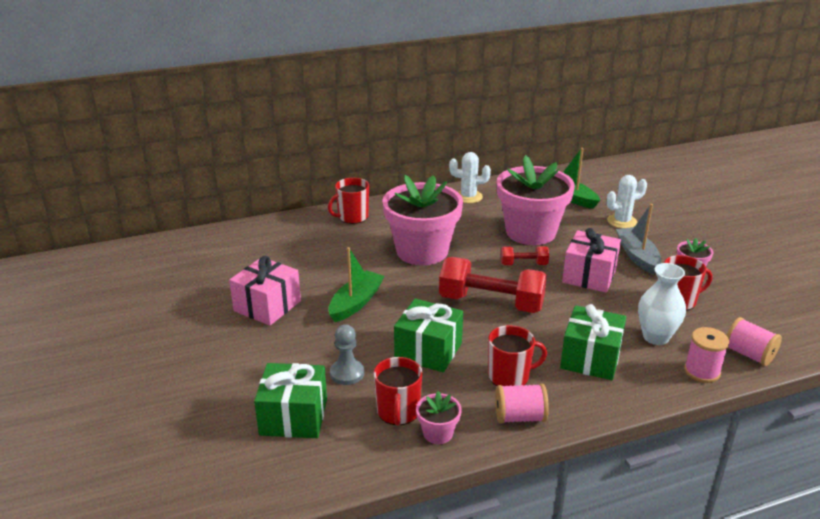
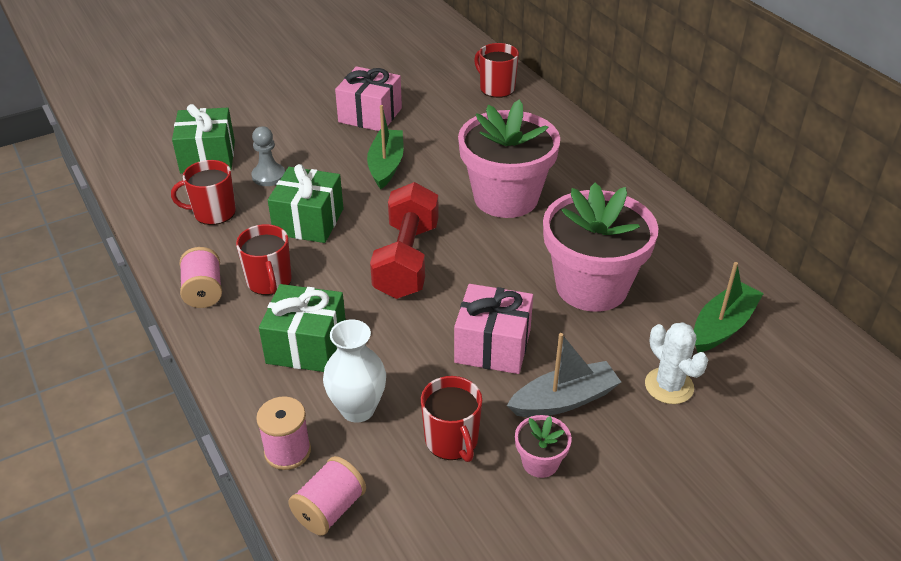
camera: 80 degrees right, 10 degrees up
(352, 217) = (566, 138): red mug -> red mug (496, 88)
(356, 303) = (386, 165): green boat -> green boat turned 105 degrees counterclockwise
(438, 433) = (183, 239): pink flower pot -> none
(468, 197) = (667, 223): white cactus -> none
(523, 264) = (503, 283): red dumbbell -> none

